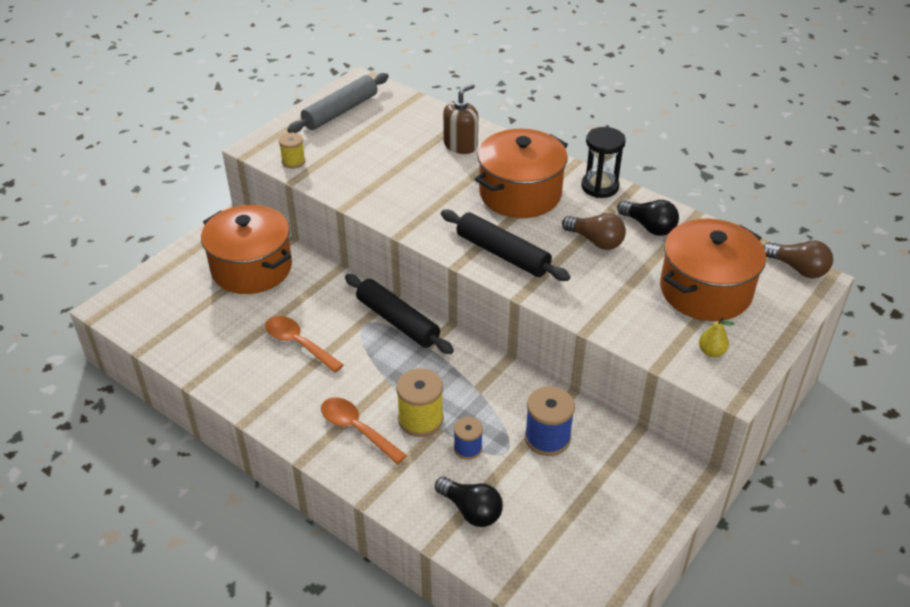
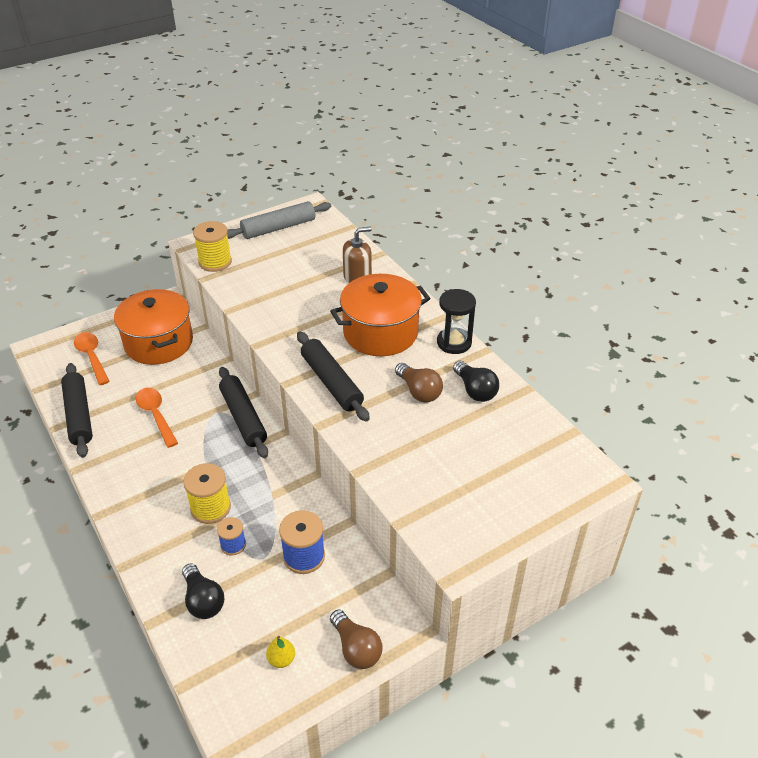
camera: 20 degrees right, 0 degrees up
(209, 366) = (79, 415): none -> black rolling pin
(293, 161) = (215, 262): yellow spool -> yellow spool, size x1.63
(357, 429) = (156, 501): orange spoon -> orange spoon (92, 357)
(705, 290) = (489, 463): orange pot -> none
(711, 352) = (458, 522): yellow pear -> yellow pear (281, 659)
(798, 268) = (591, 466): brown light bulb -> brown light bulb (356, 648)

